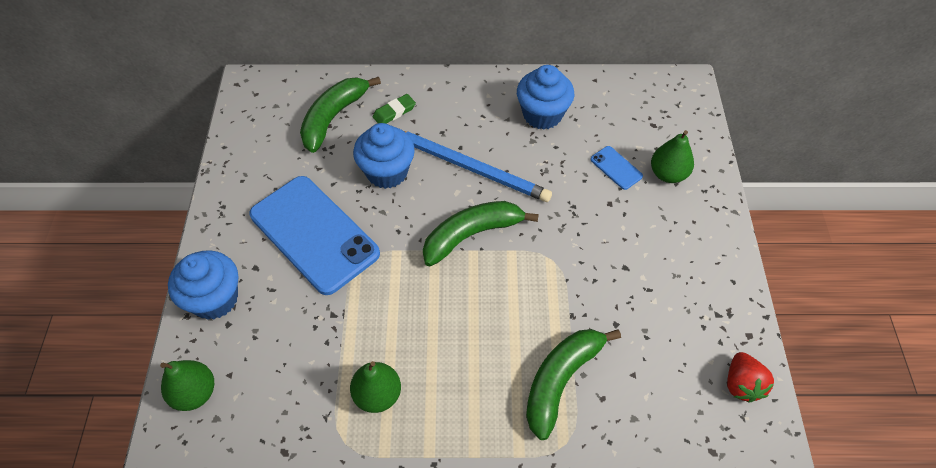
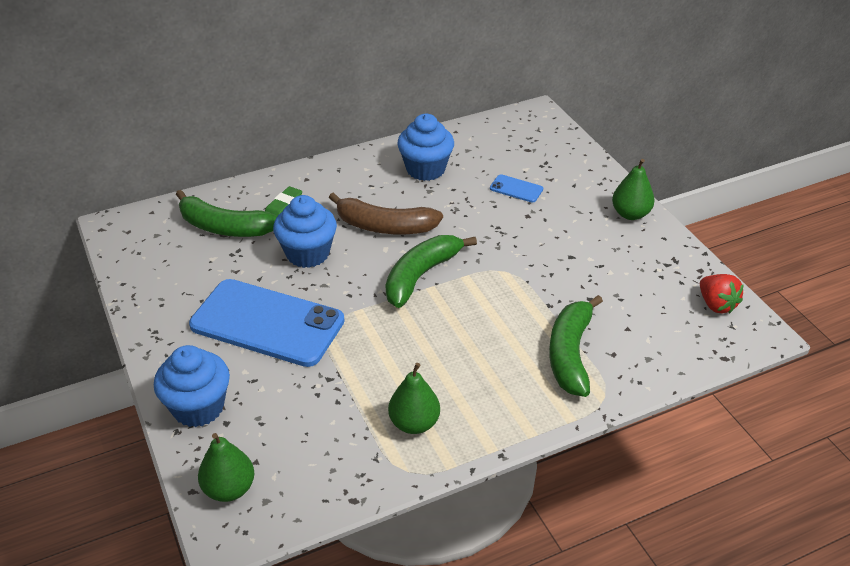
camera: 25 degrees left, 15 degrees down
(333, 118) = (224, 227): green banana -> green banana turned 75 degrees counterclockwise
(469, 167) = (385, 226): blue pencil -> brown banana
(668, 174) = (562, 180): green pear -> green pear (630, 214)

